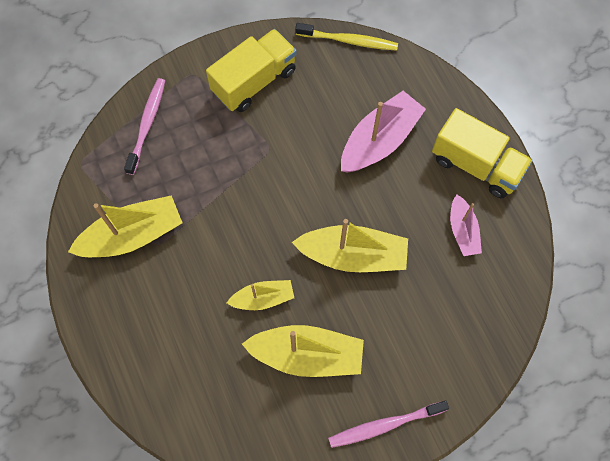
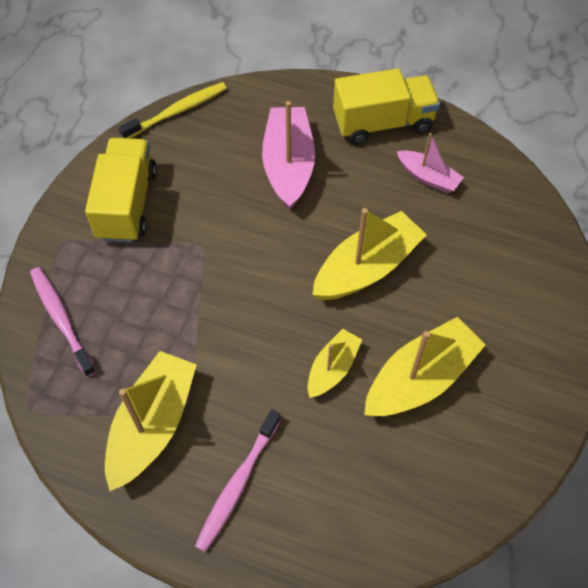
camera: 45 degrees left, 10 degrees down
(385, 425) = (541, 373): pink toothbrush -> pink toothbrush (238, 484)

